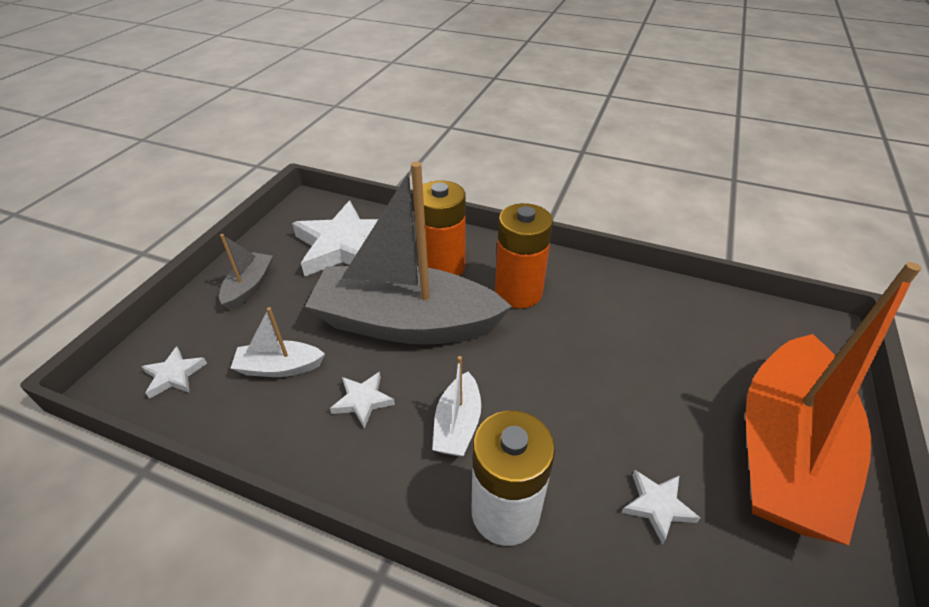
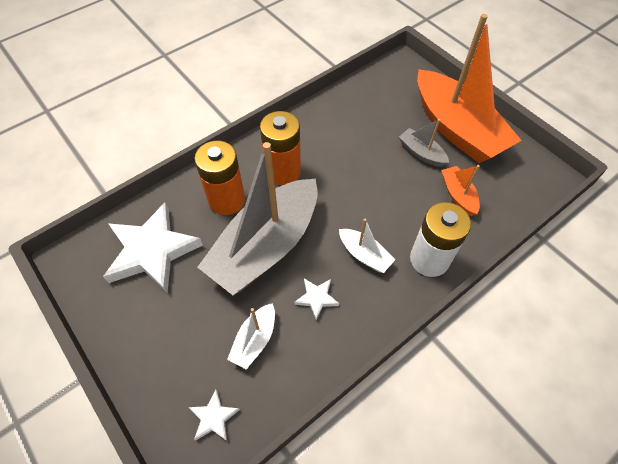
camera: 60 degrees left, 15 degrees up
(249, 287) = (149, 337): grey boat -> grey boat (421, 153)
(657, 506) = (458, 195): white star -> orange boat

